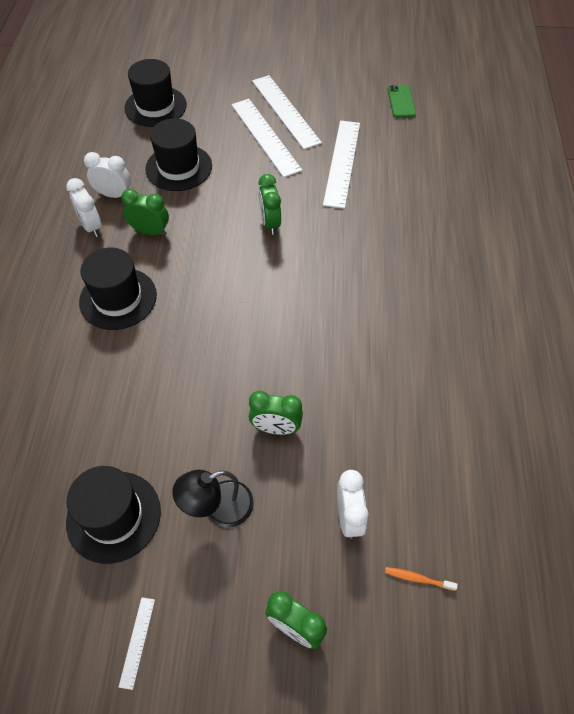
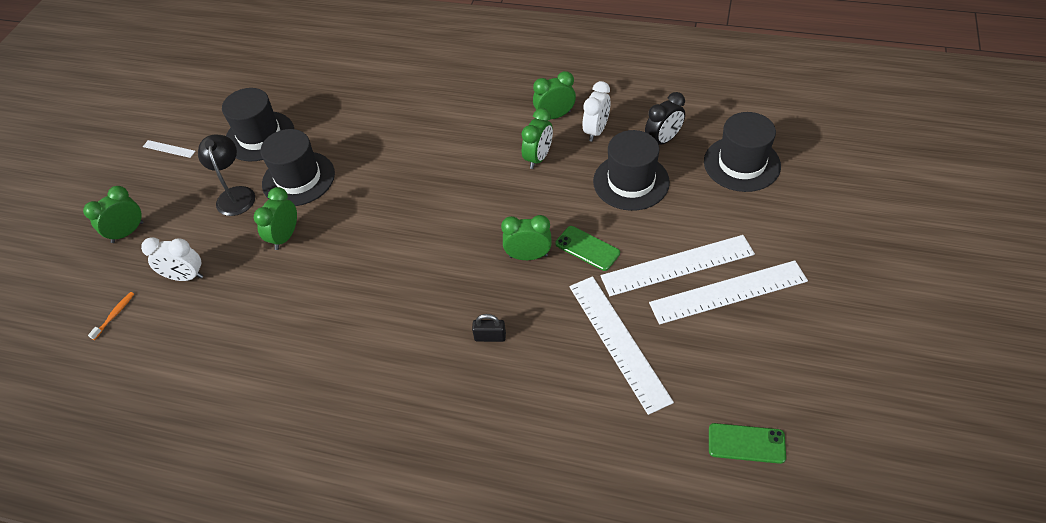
camera: 105 degrees right, 5 degrees down
(91, 226) = (555, 116): white clock -> green clock
(118, 298) = (460, 136): black hat -> black hat (298, 179)
(127, 151) = (663, 140): none -> black clock
(256, 187) = (587, 248): none -> green phone
(342, 163) = (618, 341): white ruler -> white ruler turned 45 degrees clockwise
(357, 236) = (490, 337): none -> black padlock

